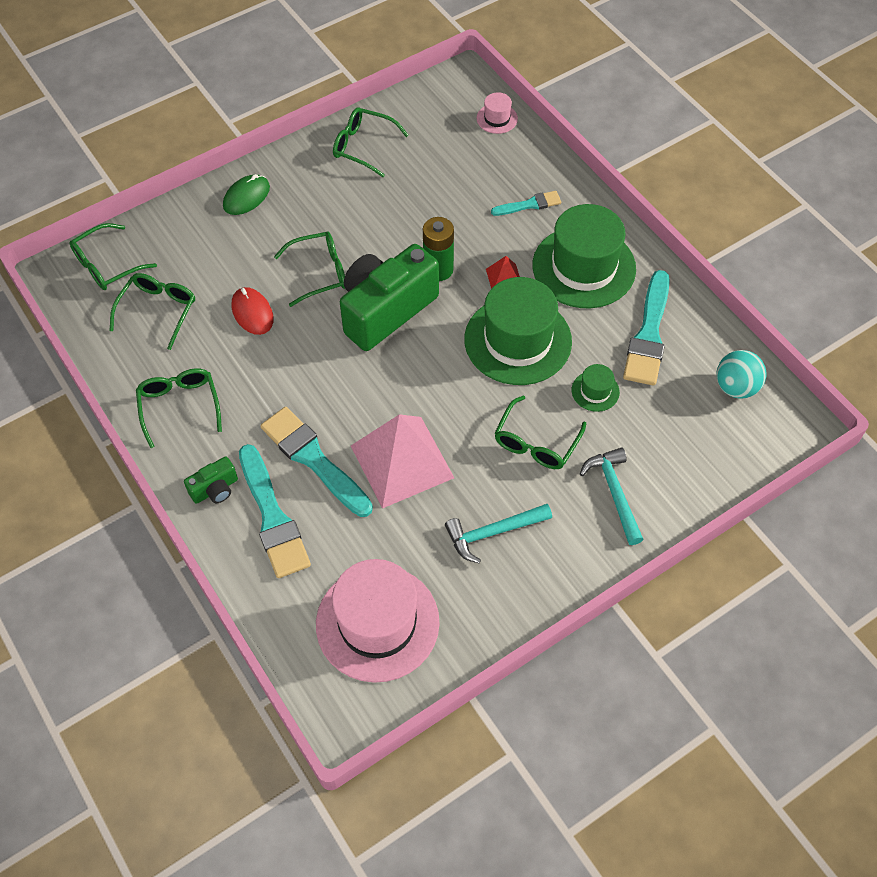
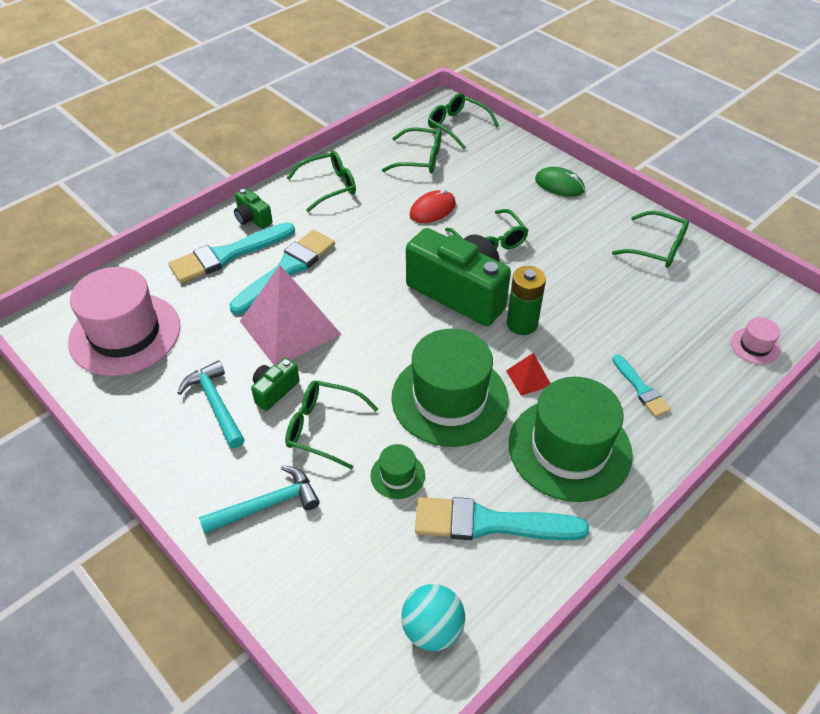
camera: 80 degrees right, 10 degrees down
(363, 146) = (657, 248): green glasses -> green glasses turned 105 degrees clockwise
(484, 480) = (274, 391): none -> green camera

